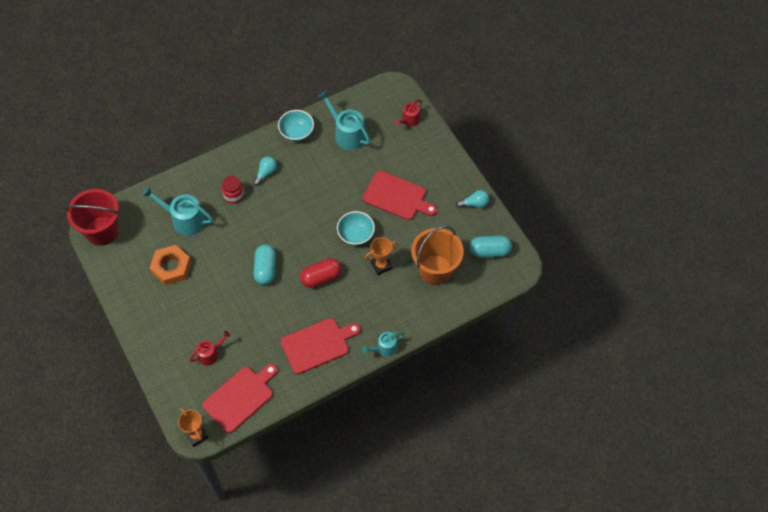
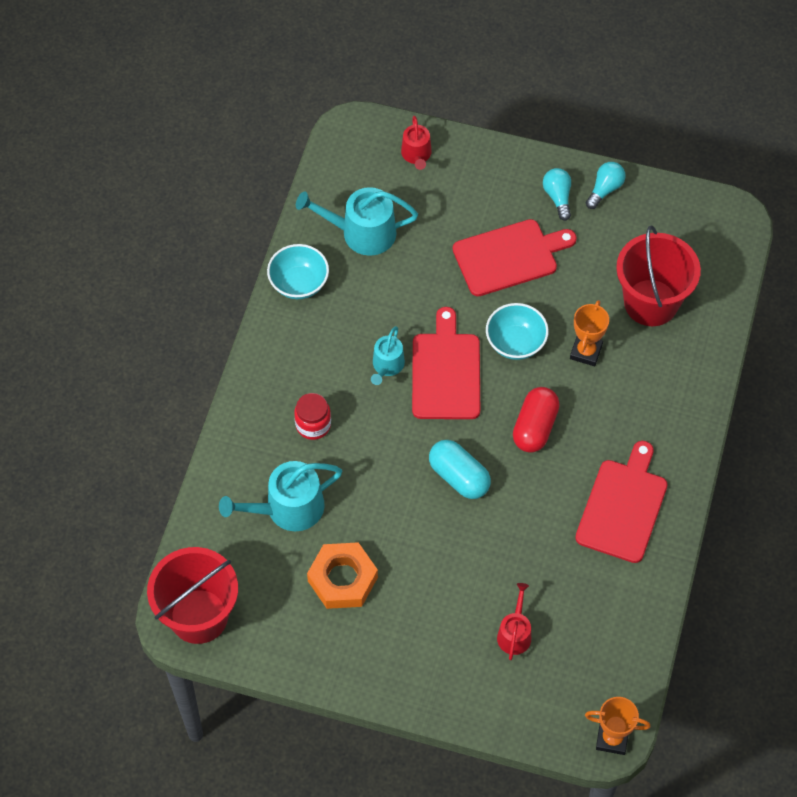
camera: 45 degrees left, 0 degrees up
(240, 397) = (609, 648): red cutting board -> red cutting board (446, 372)
(266, 173) = (320, 364): turquoise light bulb -> turquoise light bulb (558, 197)
(384, 348) = (700, 441): turquoise watering can -> turquoise watering can (387, 366)
(435, 270) = (651, 303): orange bucket -> red bucket
(489, 251) = (684, 229): turquoise capsule -> none

